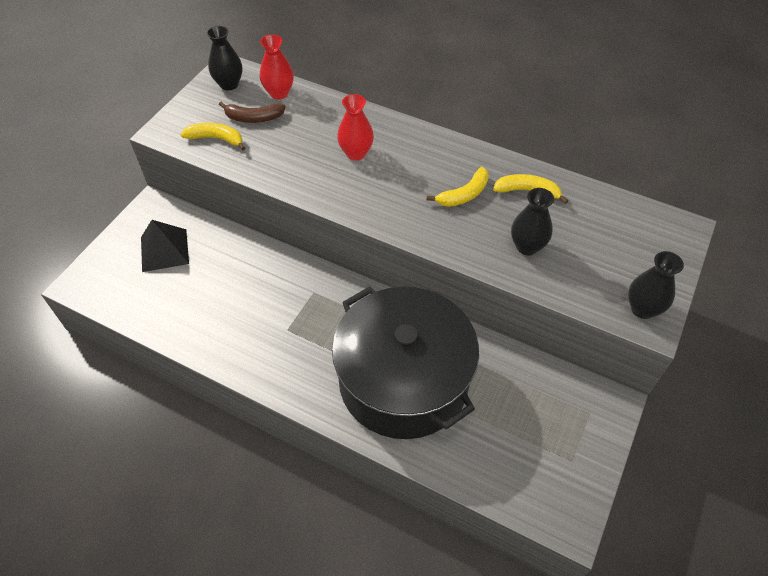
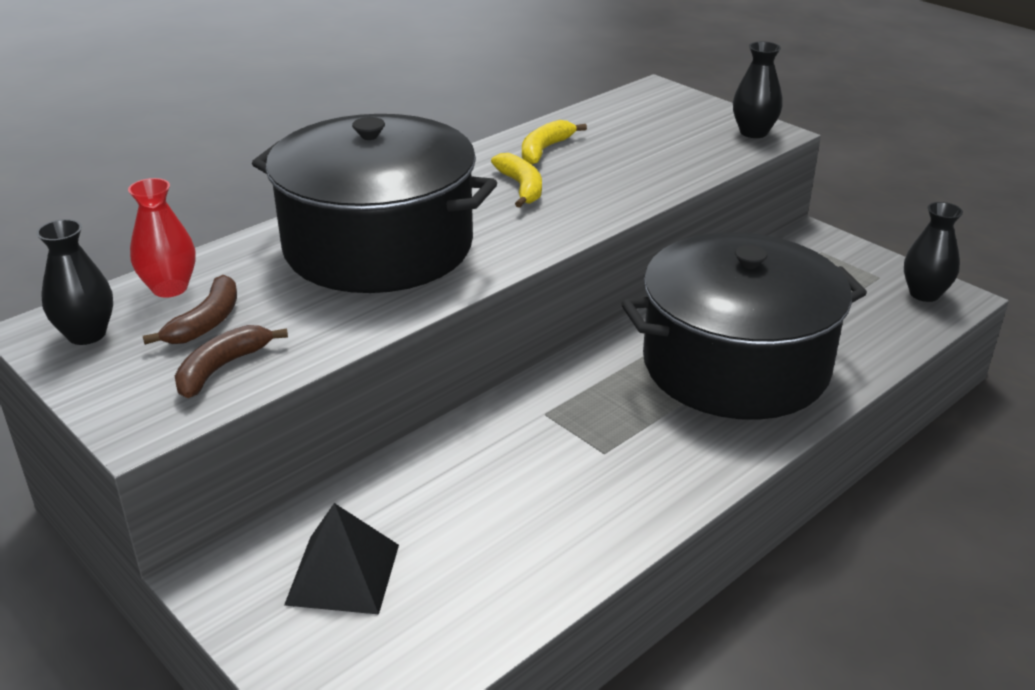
camera: 70 degrees left, 20 degrees down
(216, 139) = (222, 368): yellow banana -> brown banana
(356, 153) = (378, 246): red vase -> black pot
(527, 246) = (633, 169): black vase -> black vase (924, 294)

